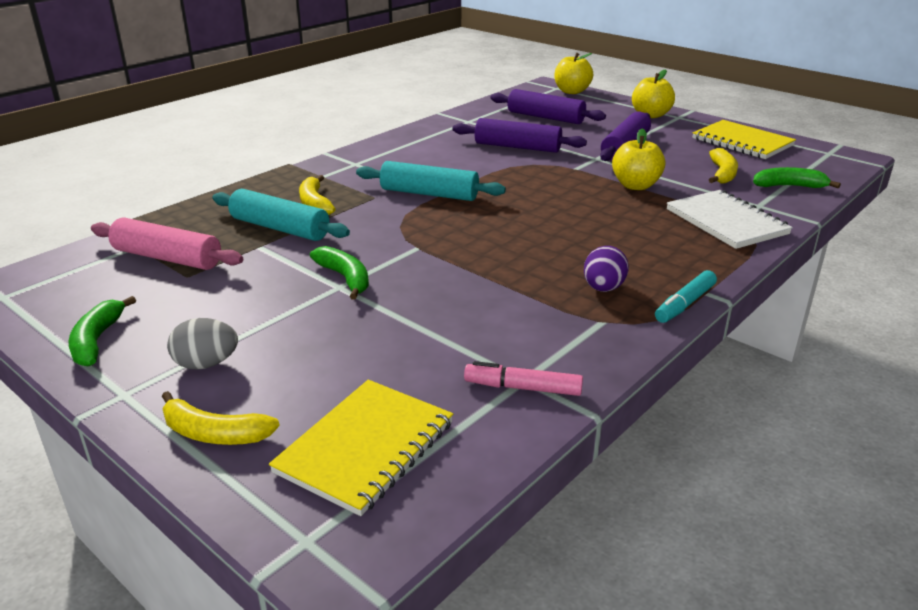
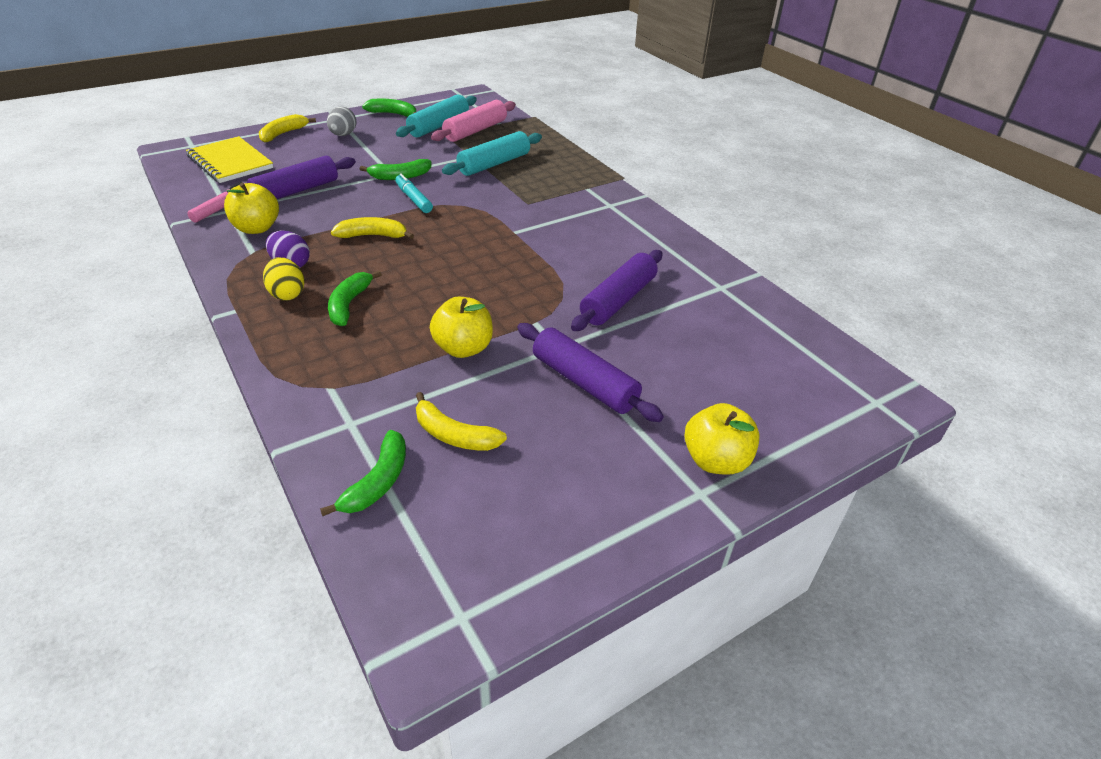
camera: 105 degrees right, 10 degrees up
(315, 204) = (530, 179): yellow banana -> yellow banana (373, 236)
(429, 194) = (519, 227): turquoise rolling pin -> turquoise rolling pin (439, 126)
(545, 117) = (724, 350): purple rolling pin -> purple rolling pin (296, 191)
(571, 91) = (854, 412): yellow apple -> yellow apple (256, 228)
(633, 240) = (349, 304): none -> green banana
(652, 274) = (287, 294): none -> yellow egg
(685, 304) = (232, 293): turquoise marker -> turquoise marker (413, 199)
(726, 222) = (334, 377): white notebook -> none
(742, 142) = (556, 517): yellow notebook -> none

